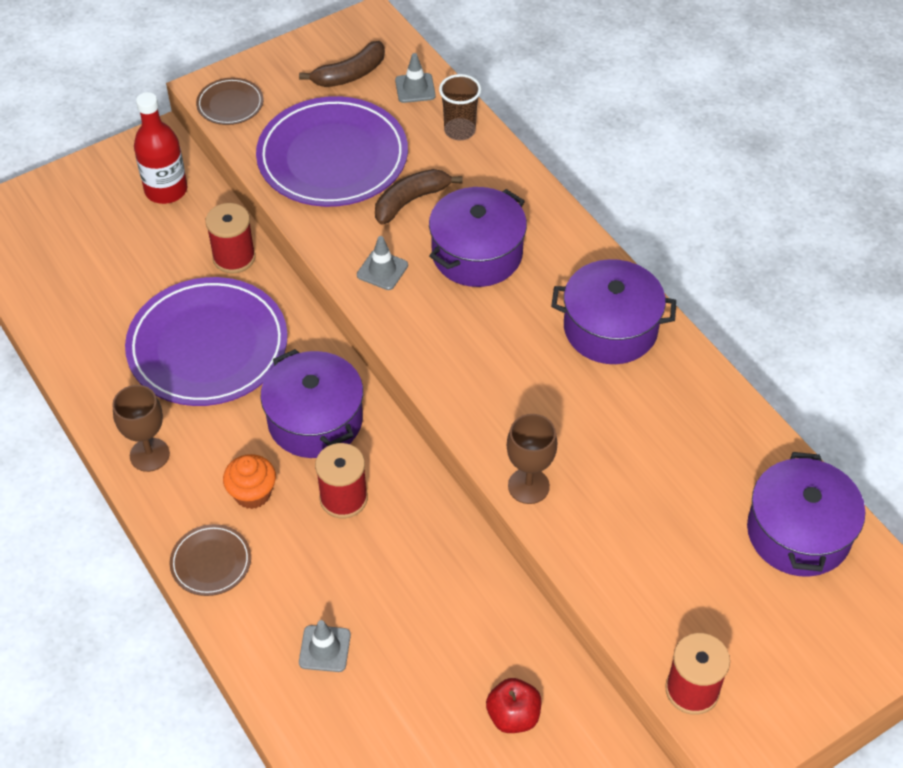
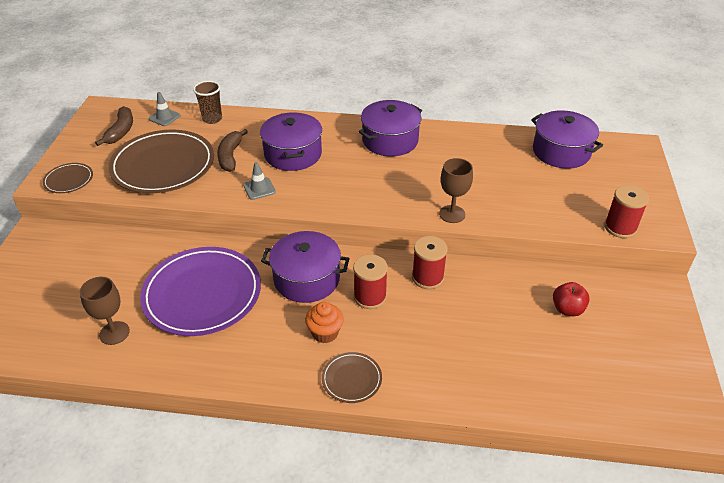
camera: 50 degrees left, 10 degrees down
(149, 455) = (244, 364): brown goblet -> brown goblet (114, 333)
(166, 190) = (71, 249): red bottle -> none
(234, 257) = (158, 249): red spool -> red spool (427, 277)
(324, 648) = (460, 361): grey traffic cone -> none
(332, 157) = (163, 165): purple plate -> brown plate

